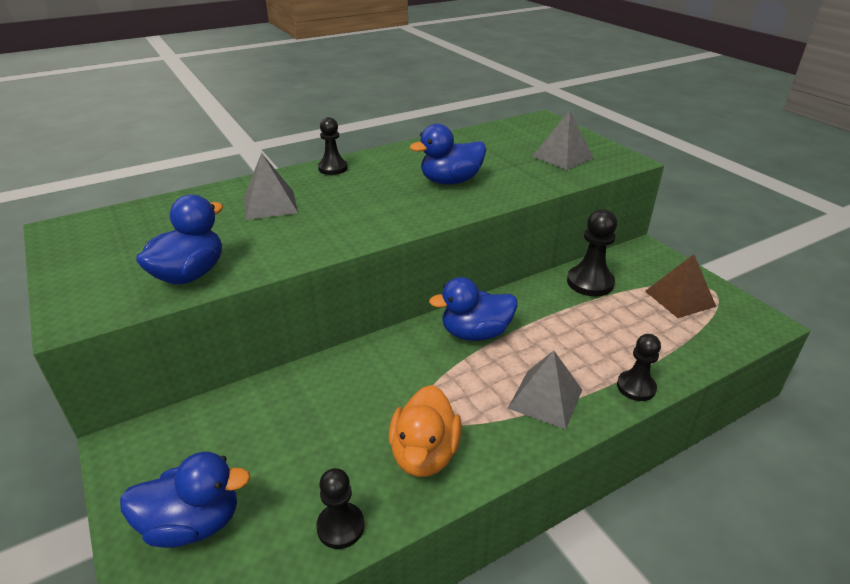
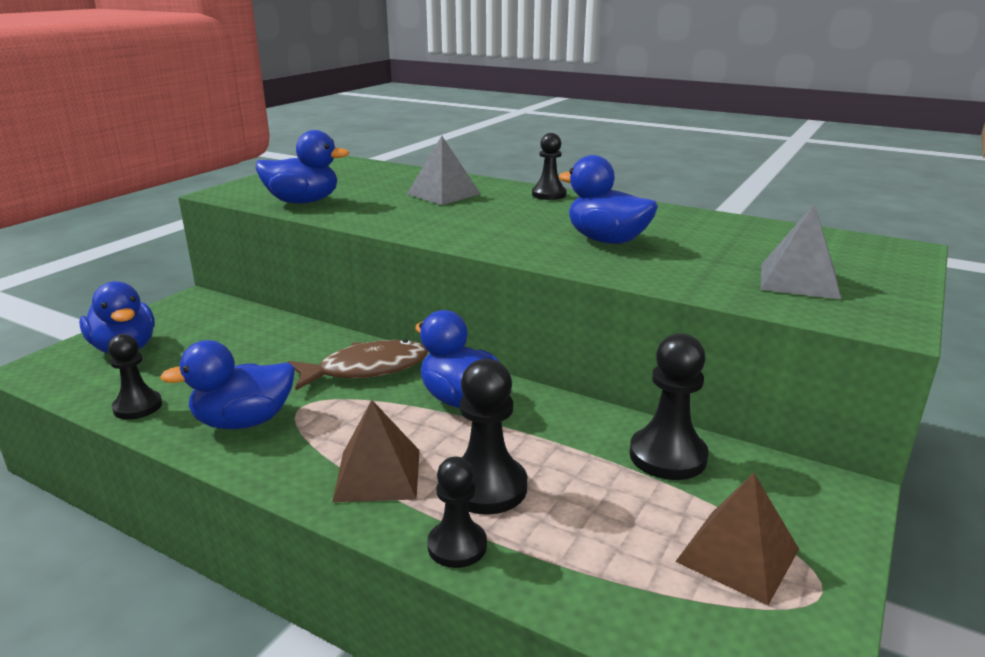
camera: 60 degrees right, 10 degrees down
(395, 363) = (366, 369): none -> brown fish
(424, 454) = (244, 421): orange duck -> blue duck
(545, 399) = (377, 474): grey pyramid -> brown pyramid
(585, 356) = (486, 487): none -> black pawn

